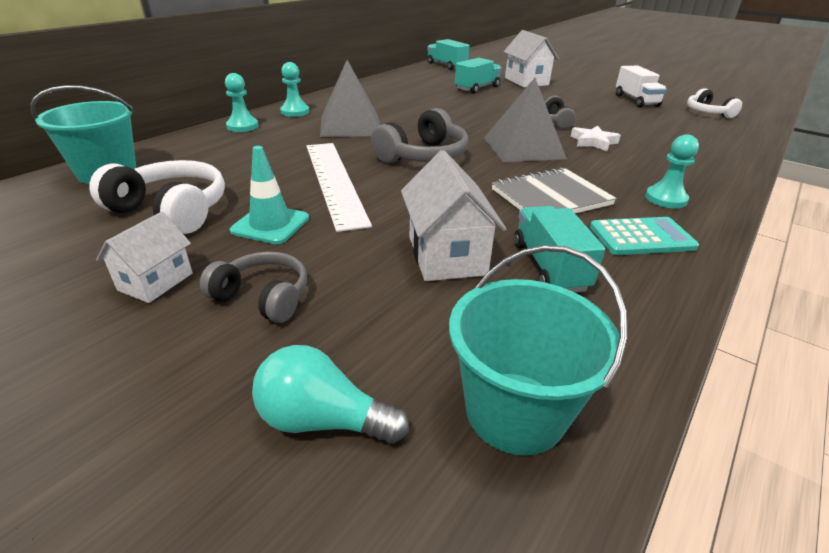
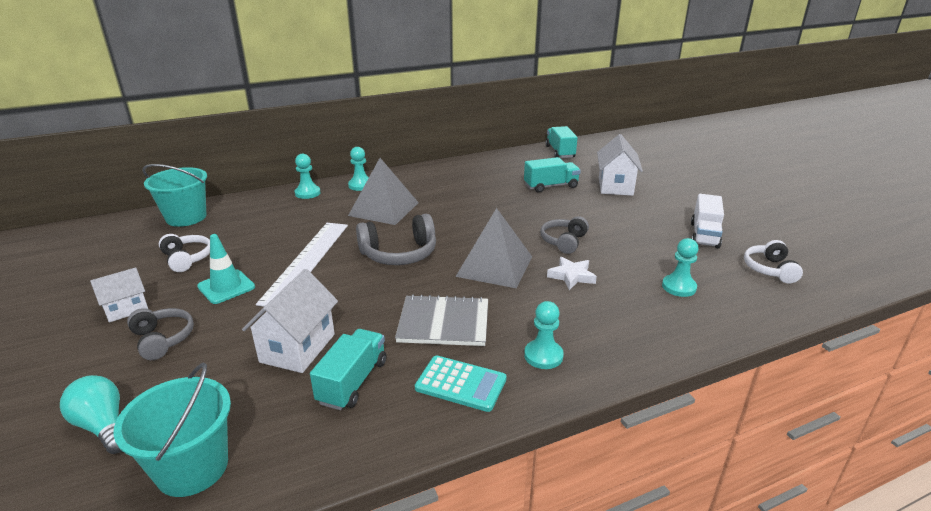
camera: 30 degrees right, 5 degrees down
(171, 211) = (187, 259): white headphones -> white headphones, size x0.65
(674, 133) = (679, 287): none -> turquoise pawn

